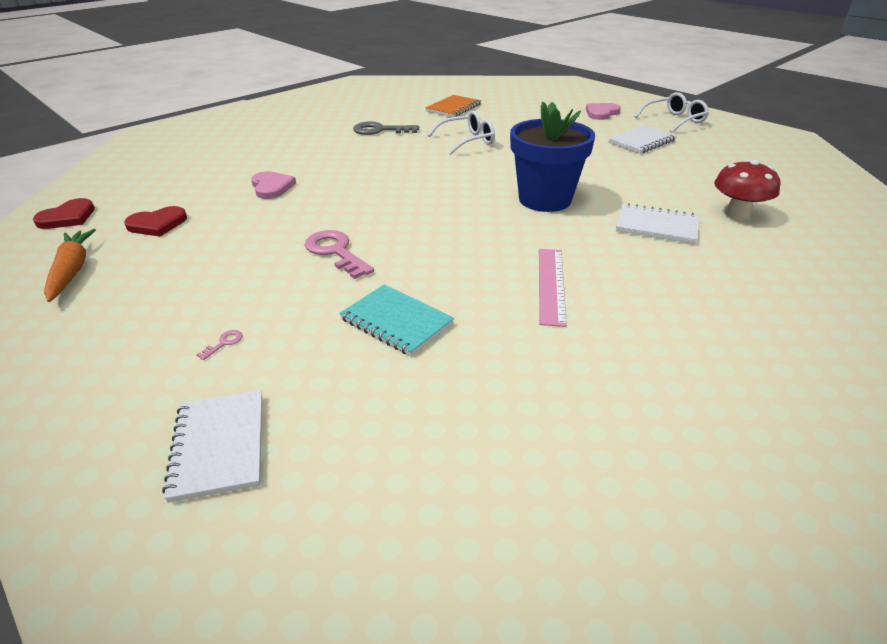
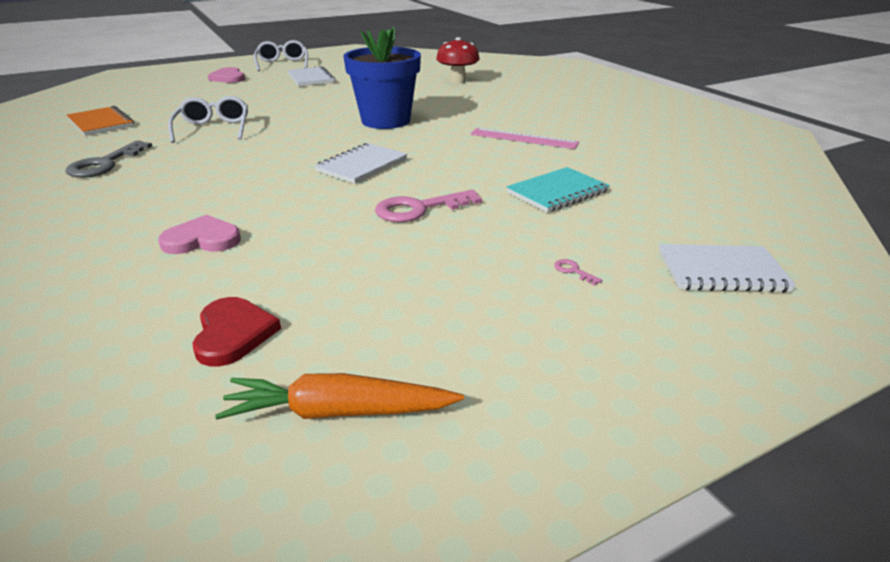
camera: 75 degrees left, 5 degrees down
(68, 217) = (85, 455): red heart -> none
(656, 226) = (458, 100): white notebook -> white notebook (362, 165)

